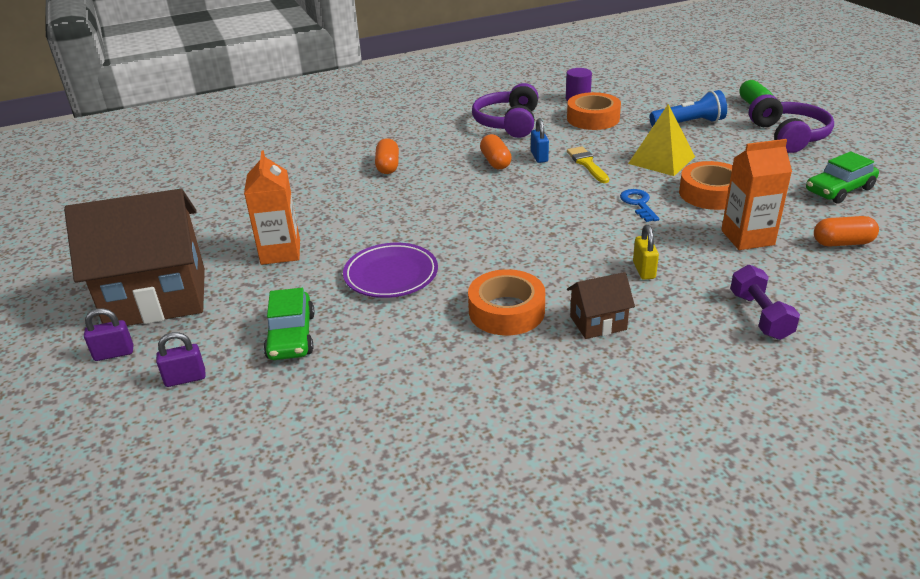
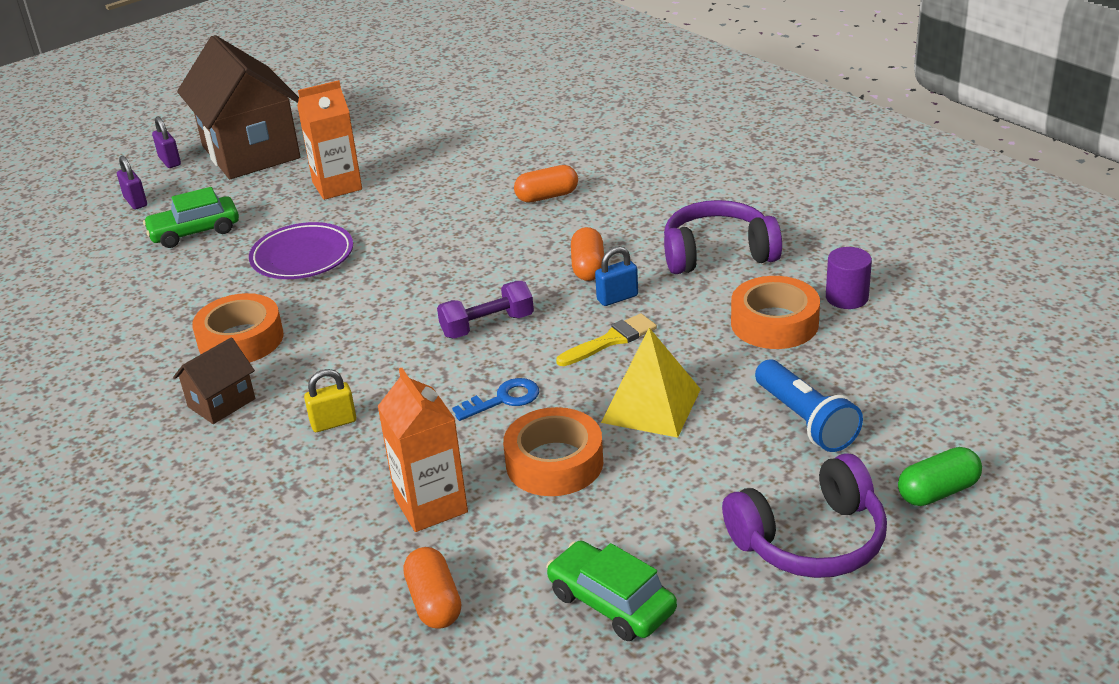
camera: 75 degrees right, 0 degrees up
(495, 162) = (588, 267): orange capsule -> orange capsule turned 60 degrees counterclockwise
(598, 323) = (221, 403): brown house -> brown house turned 75 degrees clockwise
(760, 316) = (241, 524): purple dumbbell -> purple dumbbell (487, 325)

